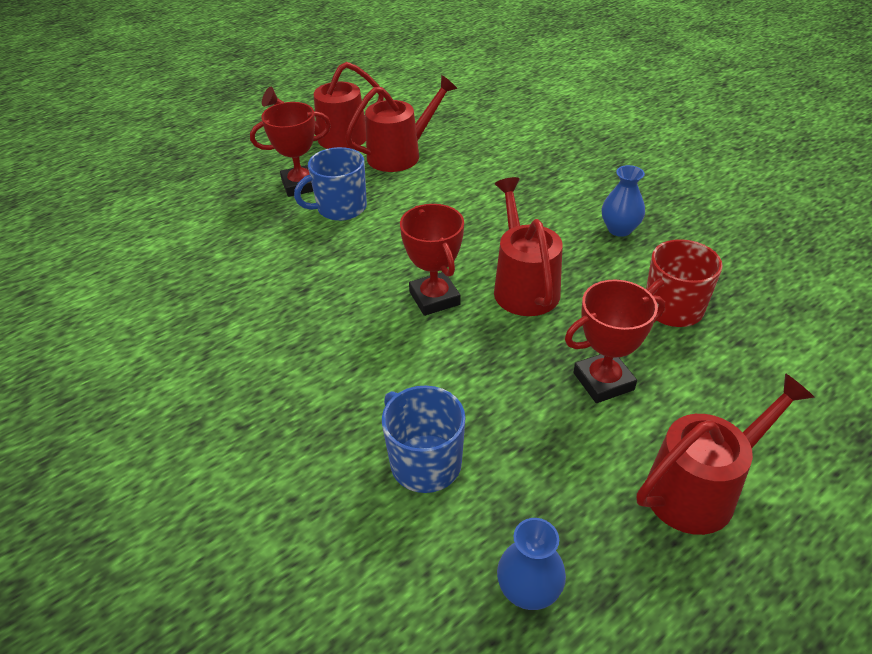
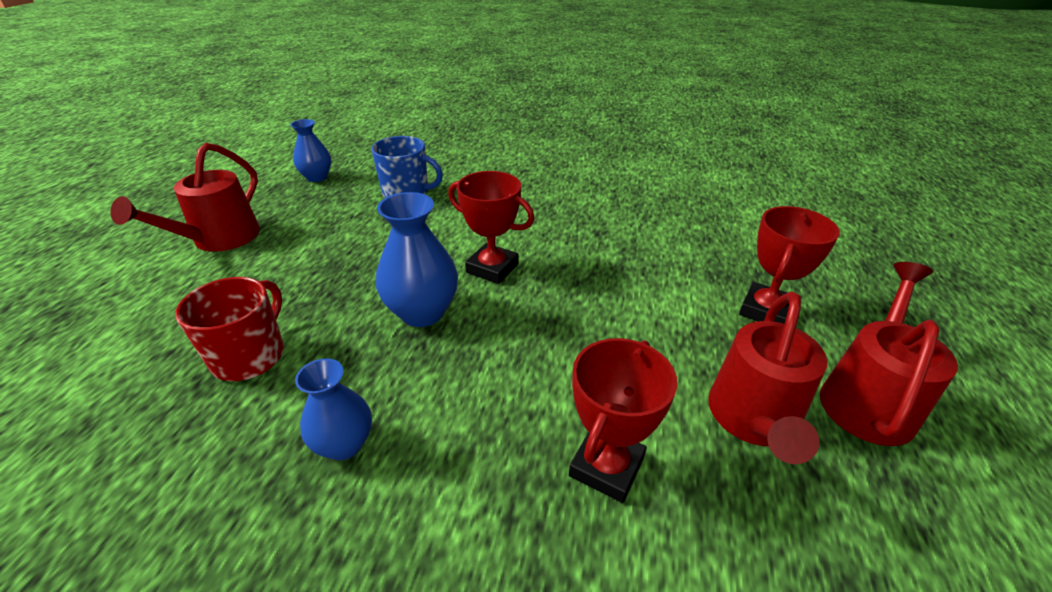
camera: 140 degrees right, 5 degrees down
(340, 208) = (686, 306): blue mug -> none
(523, 285) = (422, 312): red watering can -> blue vase
(603, 381) = (307, 269): red trophy -> red trophy (606, 466)

